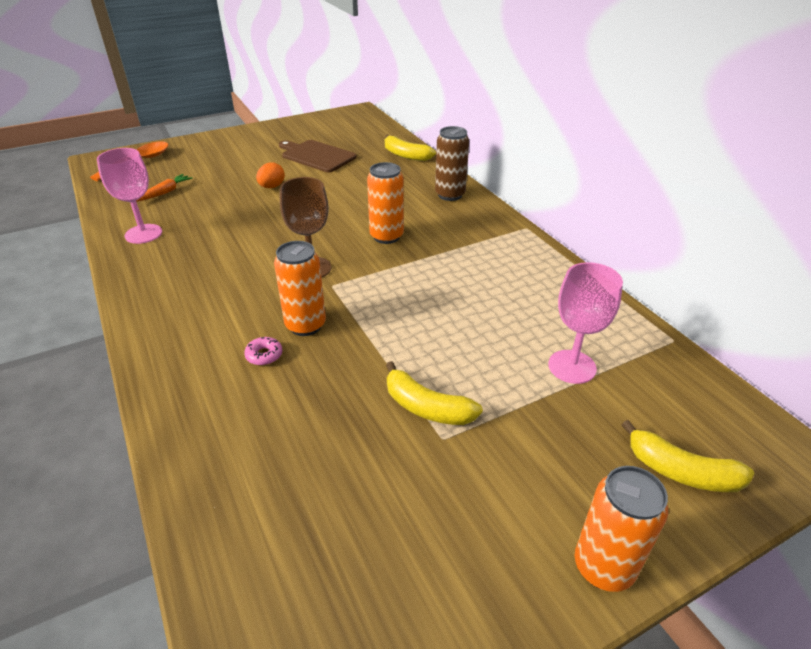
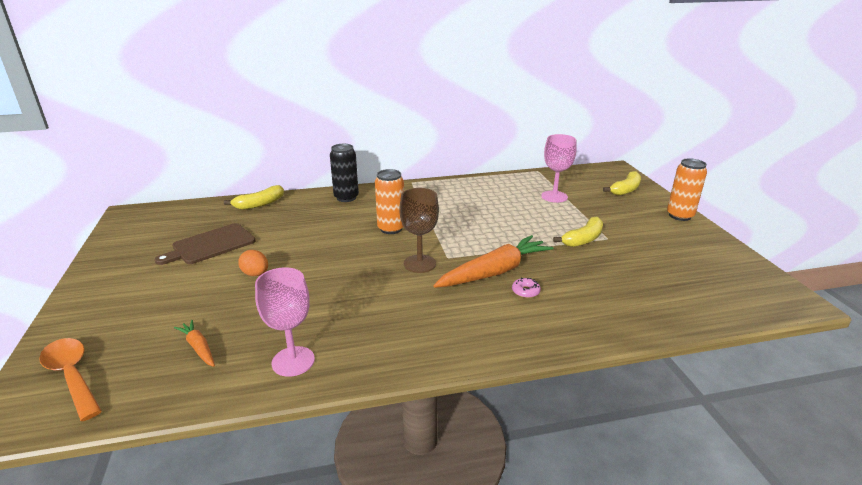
camera: 75 degrees left, 10 degrees down
(305, 325) = (494, 272): orange can -> orange carrot
(450, 195) = (346, 198): brown can -> black can

